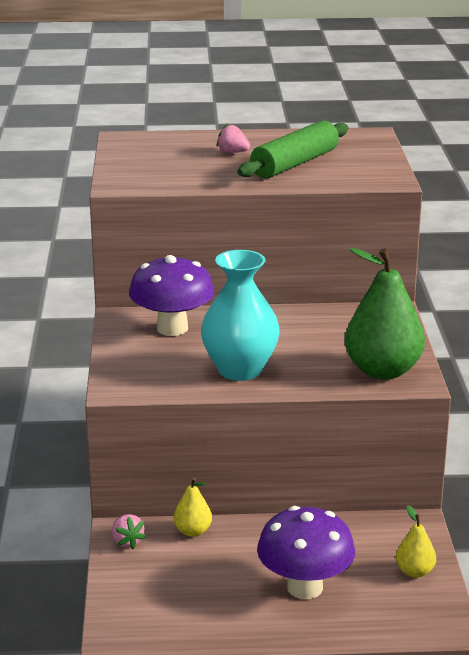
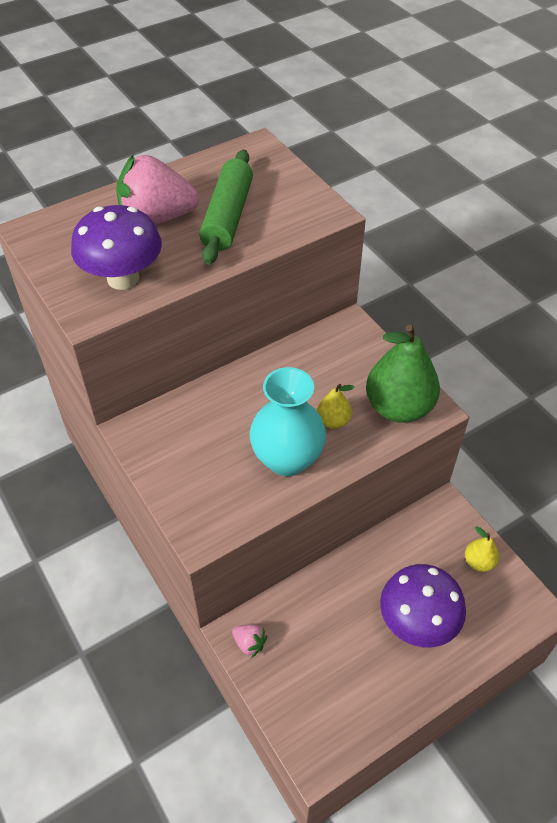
camera: 30 degrees left, 25 degrees up
(172, 328) = (189, 427): purple mushroom -> purple mushroom (123, 278)
(193, 531) = (292, 603): yellow pear -> yellow pear (333, 421)
(232, 152) = (156, 218): pink strawberry -> pink strawberry, size x2.30

